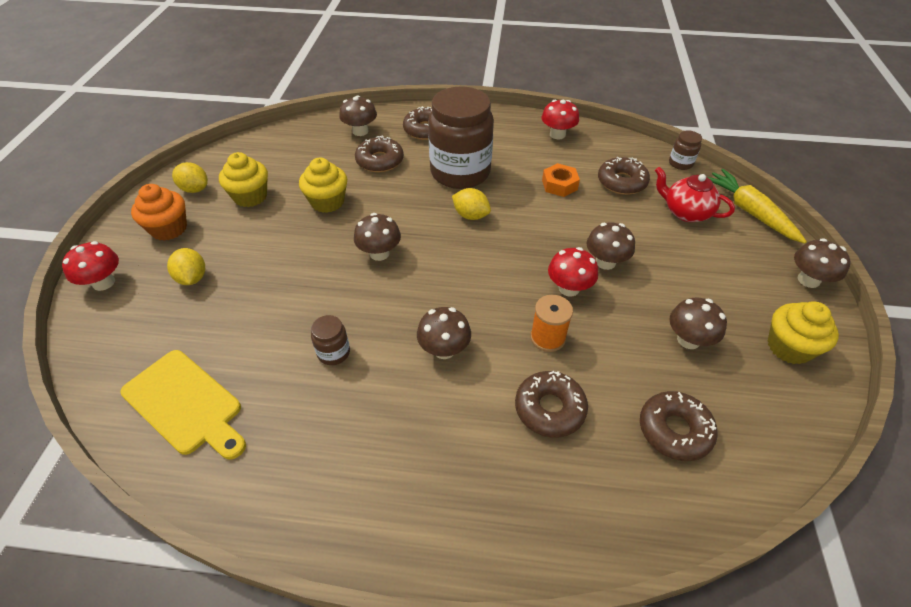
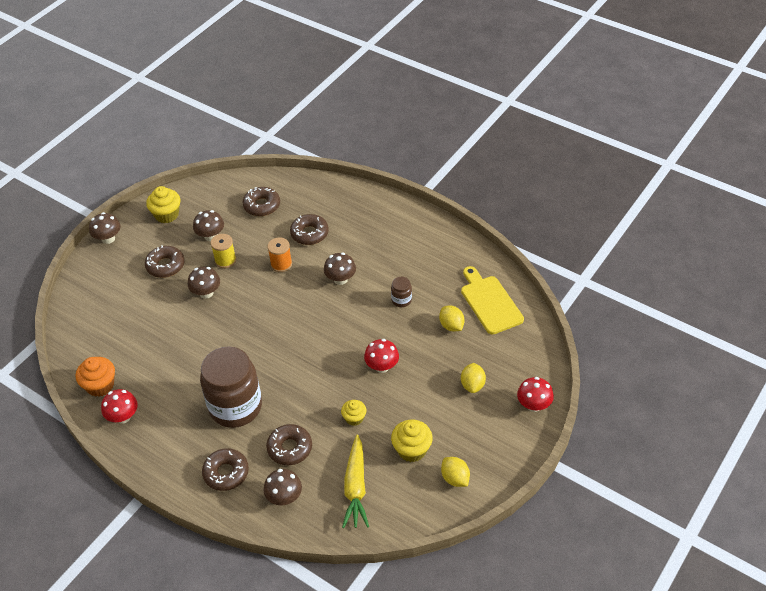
camera: 150 degrees left, 0 degrees up
(169, 229) = (482, 439): orange cupcake -> orange cupcake (100, 385)
(327, 202) = (354, 418): yellow cupcake -> yellow cupcake, size x0.63
(379, 253) = (341, 355): brown mushroom -> none
(471, 215) = (259, 362): yellow lemon -> yellow lemon (451, 326)
(559, 185) = (174, 363): orange nut -> none
(569, 288) = (244, 286): red mushroom -> red mushroom (382, 366)
(621, 182) = (129, 347): brown donut -> brown donut (165, 266)
(628, 312) = (225, 260): none -> yellow spool
(680, 163) = (68, 346): brown jar -> none
(685, 212) = (117, 306): red teapot -> none
(749, 212) = (78, 289): yellow carrot -> yellow carrot (356, 487)

